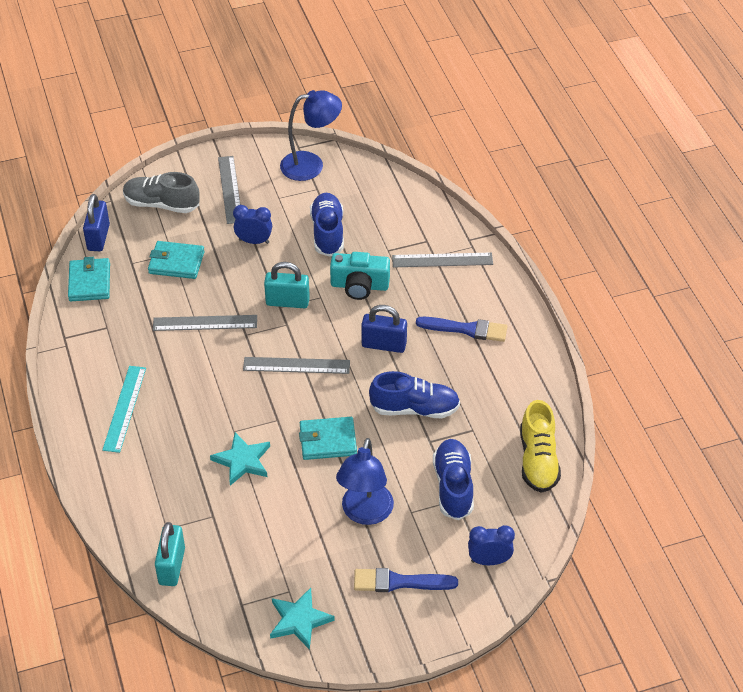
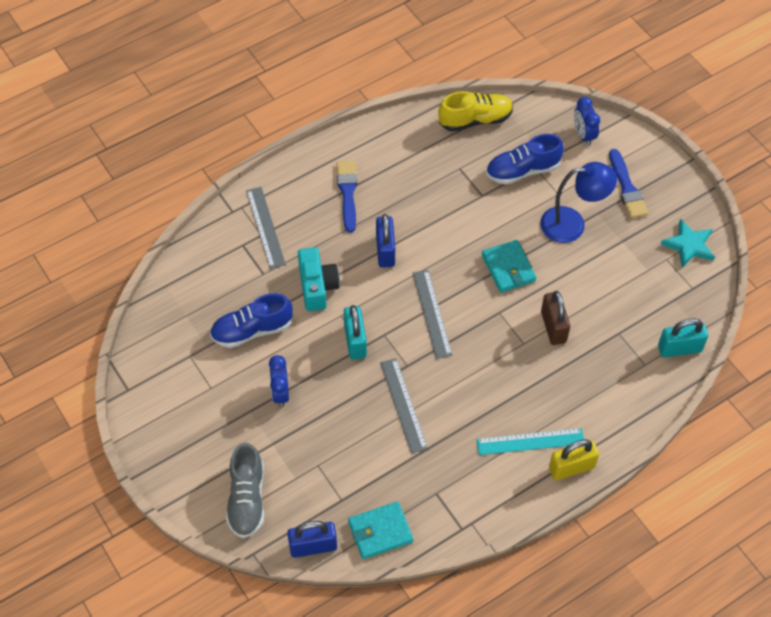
camera: 105 degrees left, 10 degrees up
(83, 433) = (571, 468): none -> yellow padlock
(176, 262) = (329, 456): turquoise wallet -> none
(230, 189) = (208, 437): grey ruler -> none
(242, 461) = (553, 327): turquoise star -> brown padlock
(311, 165) = (154, 370): blue lamp -> none
(414, 408) = (451, 213): blue shoe -> none

